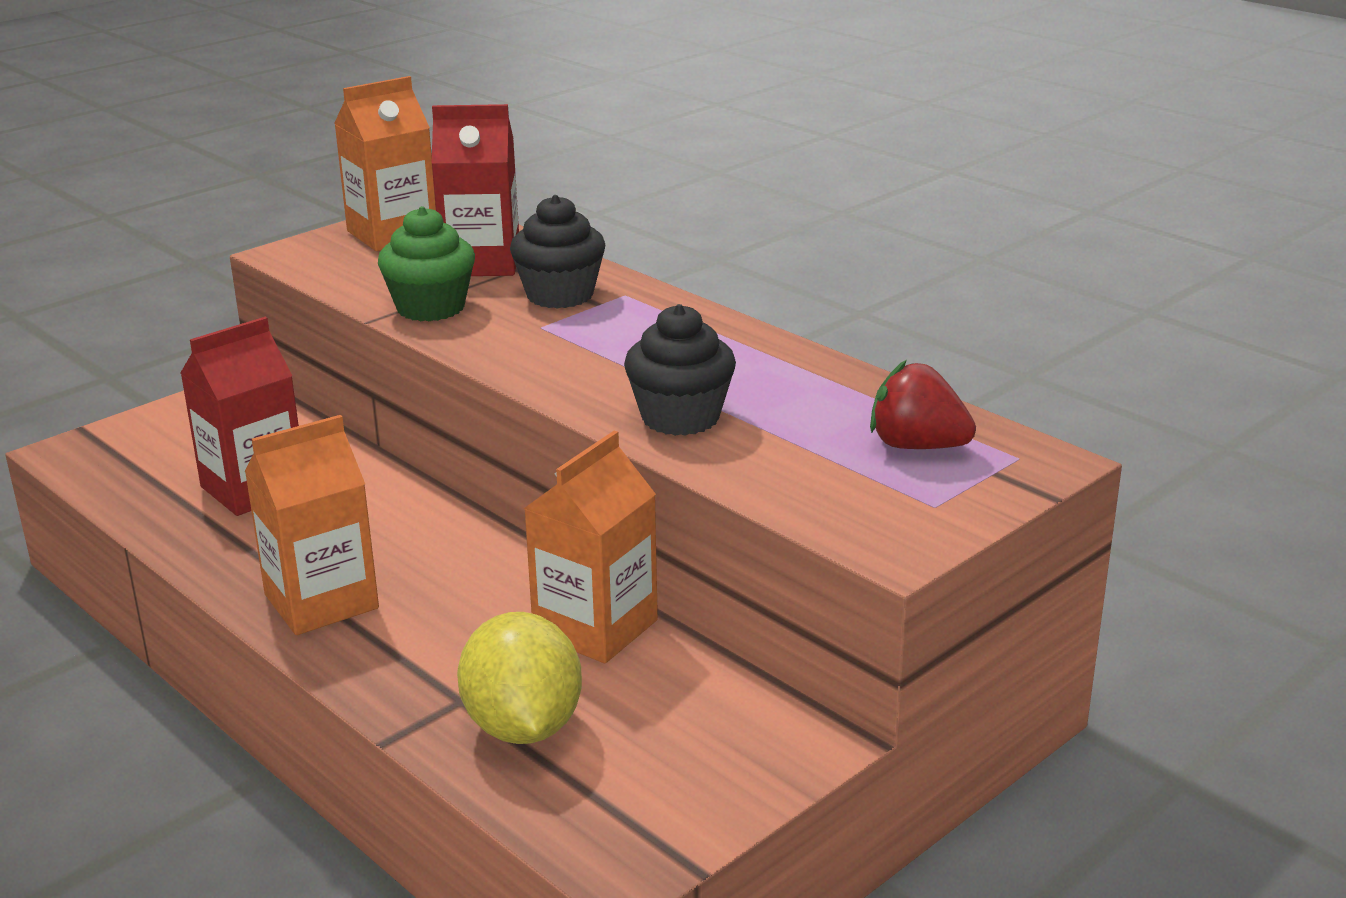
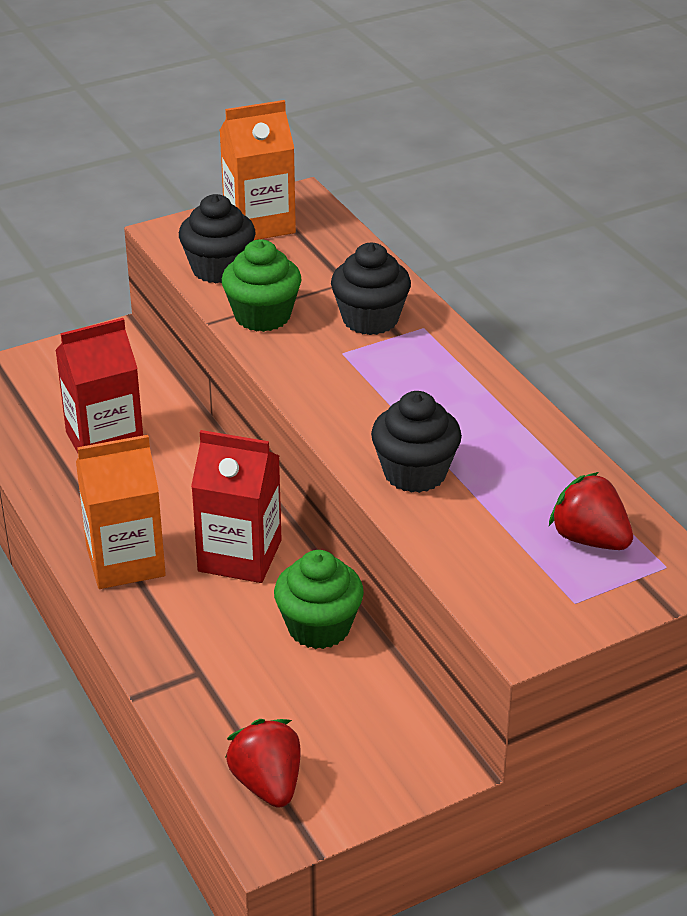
camera: 15 degrees right, 10 degrees up
(360, 275) = (218, 269): none -> black cupcake
(481, 262) = (320, 270): red carton -> red carton (240, 556)
(523, 726) = (236, 705): yellow lemon -> none
(595, 628) = (319, 627): orange carton -> green cupcake
(599, 805) = (267, 784): none -> red strawberry

